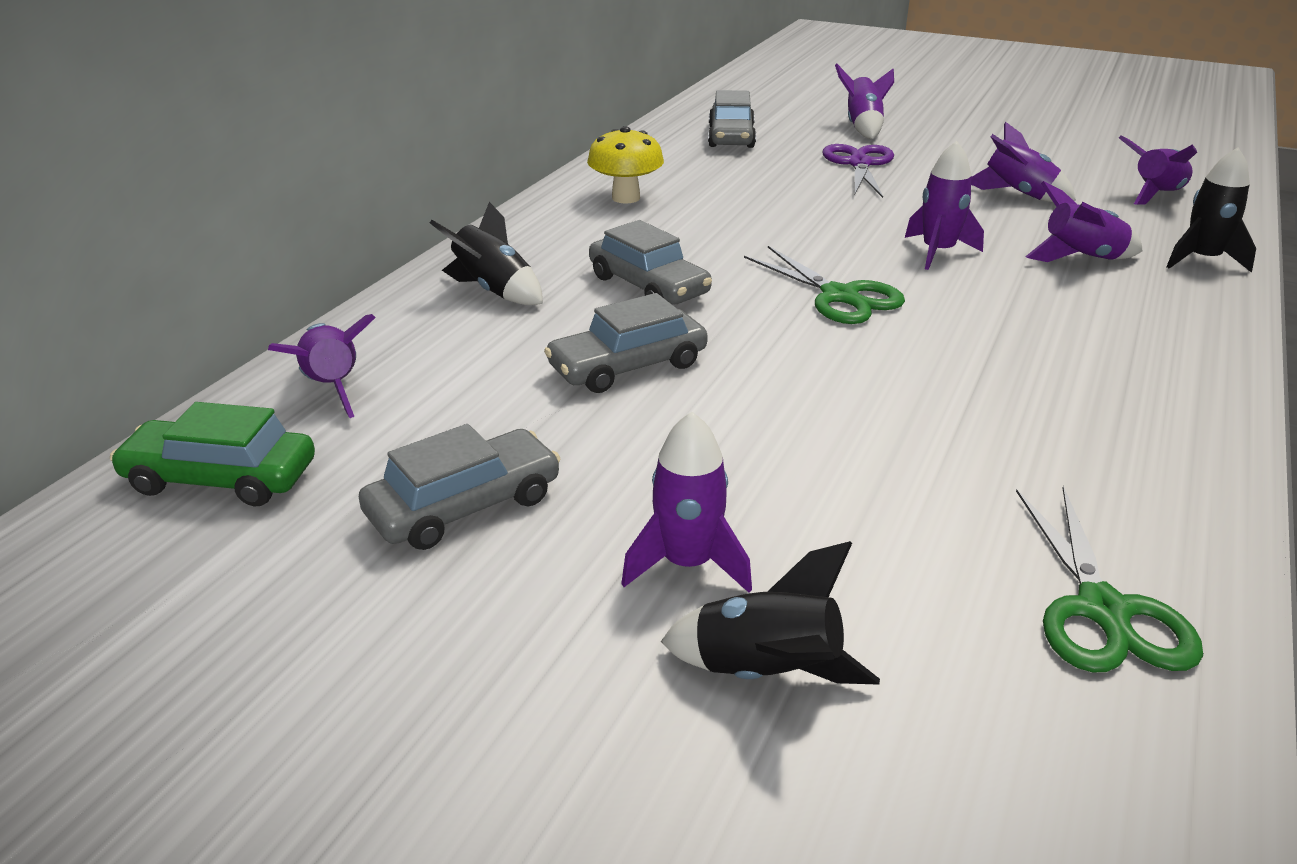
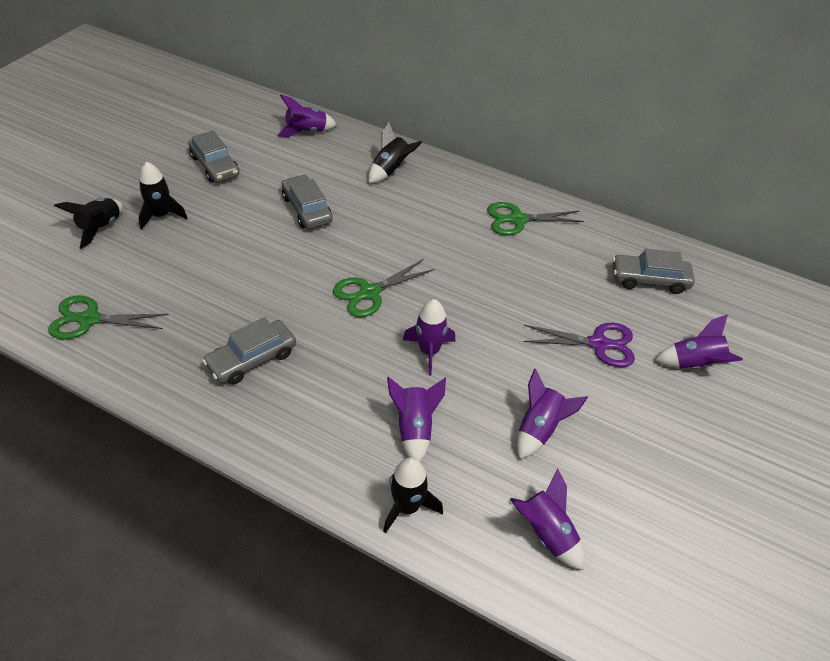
camera: 90 degrees right, 15 degrees up
(221, 478) = (250, 114): green car -> none
(626, 198) = (518, 219): yellow mushroom -> green scissors
(648, 286) = (391, 221): grey car -> grey car (252, 359)
(687, 564) = (161, 216): purple rocket -> black rocket

